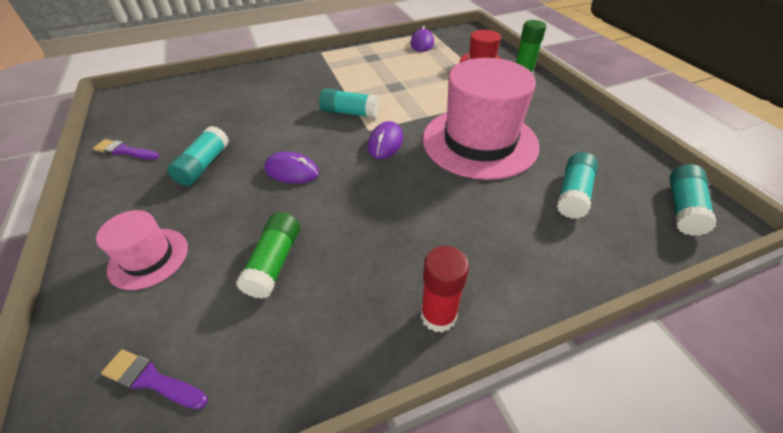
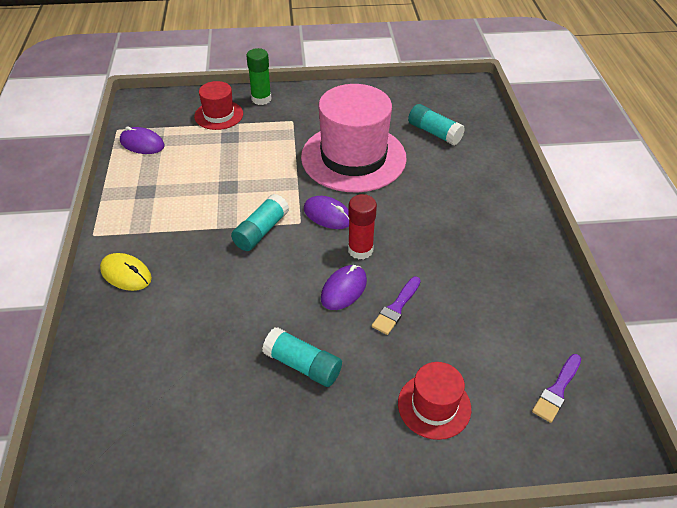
camera: 75 degrees left, 0 degrees up
(125, 151) = (233, 455): purple brush -> purple brush (396, 308)
(148, 258) = (434, 406): pink hat -> red hat
(274, 262) = (460, 311): green glue stick -> none
(288, 71) = (126, 274): none -> yellow mouse
(438, 315) = (525, 229): red glue stick -> red glue stick (360, 250)
(682, 208) = (462, 95): turquoise glue stick -> none

